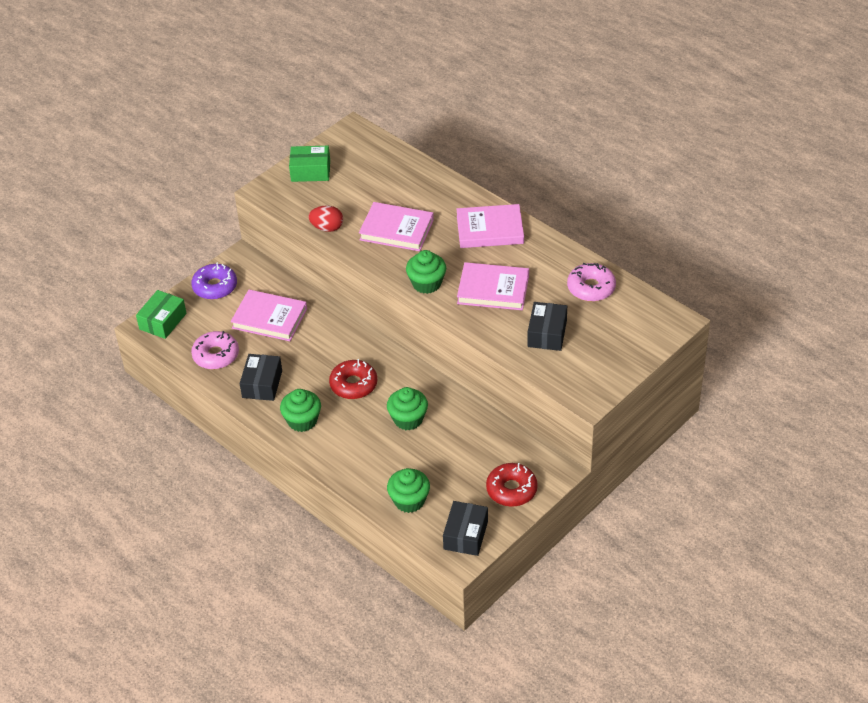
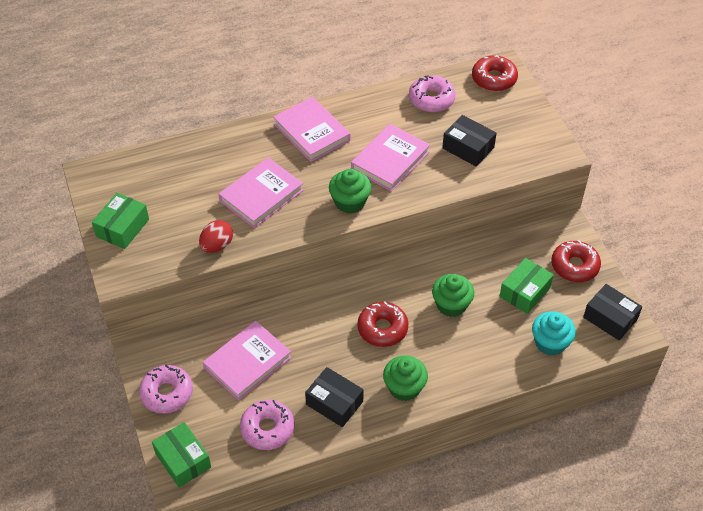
camera: 65 degrees left, 5 degrees up
(215, 287) = (167, 393): purple donut -> pink donut
(409, 500) = (550, 343): green cupcake -> turquoise cupcake
(456, 464) = (525, 292): none -> green box
(490, 229) = (311, 132): pink book -> pink book turned 60 degrees counterclockwise
(653, 320) = (494, 79): none -> red donut

